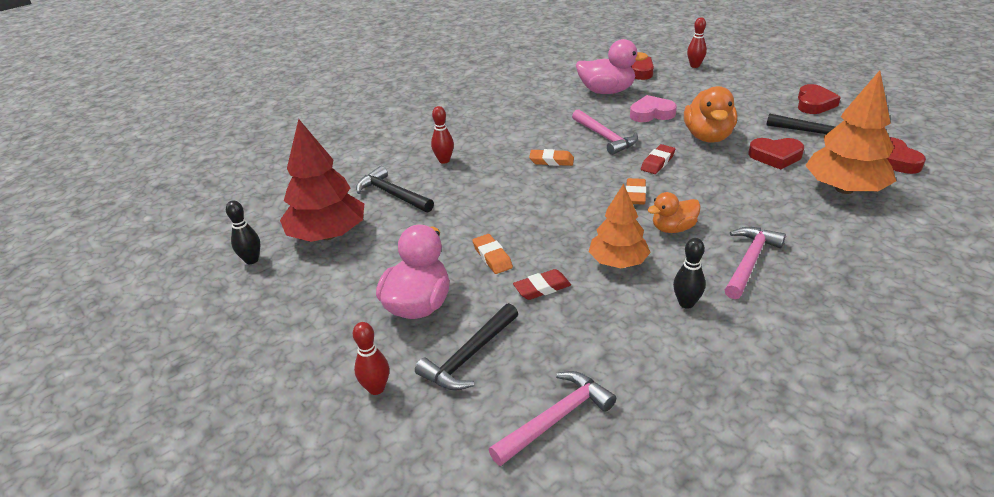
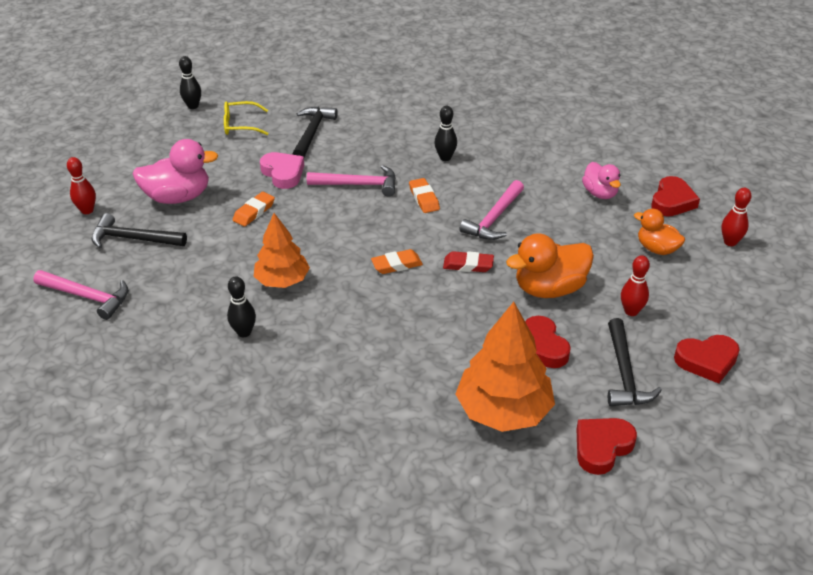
camera: 60 degrees right, 5 degrees up
(328, 235) = (240, 125): red tree -> yellow glasses
(444, 160) = (382, 139): red bowling pin -> red bowling pin (631, 311)
(502, 138) = (445, 157): none -> black bowling pin
(542, 288) = (226, 249): red eraser -> none
(606, 91) = (600, 193): pink duck -> pink duck, size x0.62
(651, 113) = (572, 237): pink heart -> pink heart (283, 173)
(673, 228) = (352, 301): orange duck -> orange duck (656, 249)
(749, 261) = (325, 359): pink hammer -> pink hammer (358, 184)

